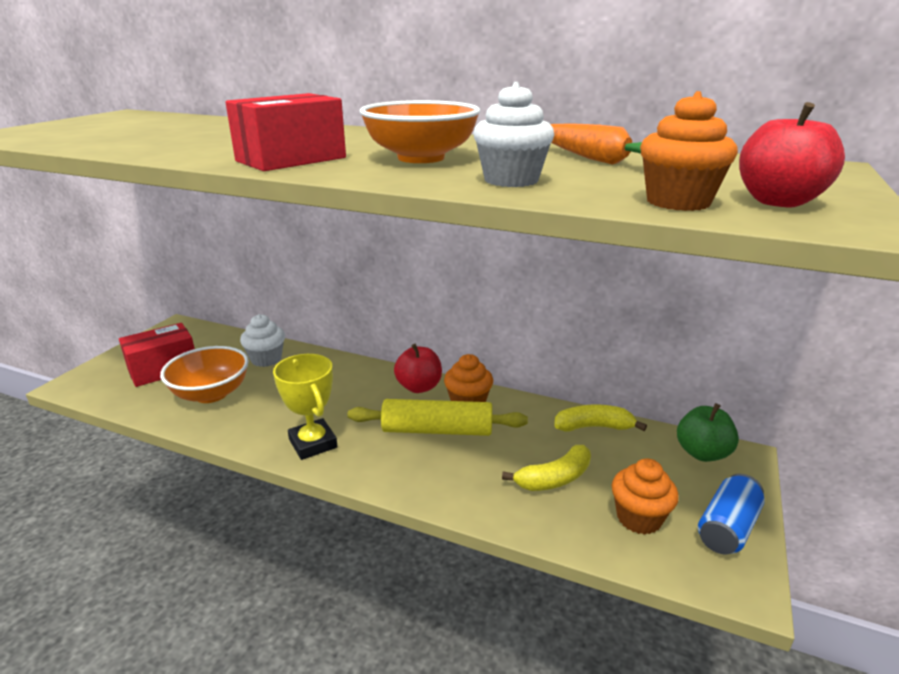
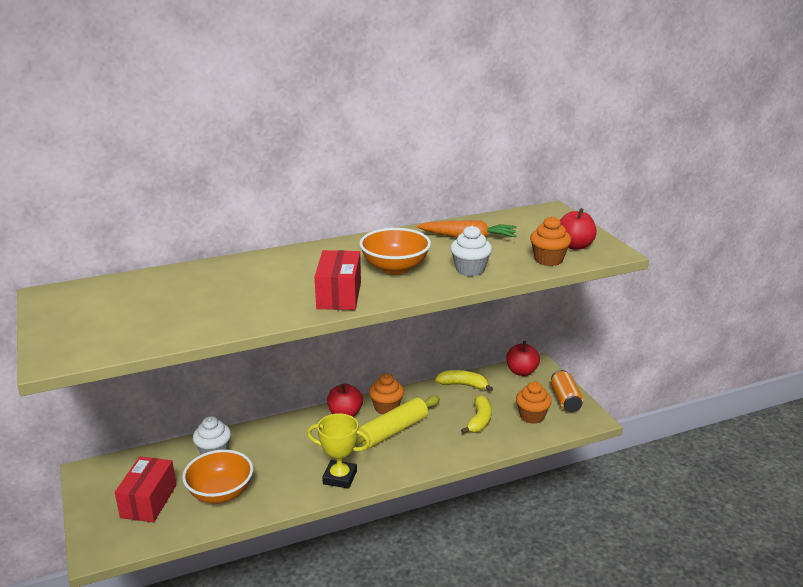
camera: 45 degrees left, 0 degrees up
(593, 427) = (463, 385): yellow banana -> yellow banana turned 60 degrees clockwise
(702, 453) = (521, 371): green apple -> red apple
(727, 528) = (565, 400): blue can -> orange can

